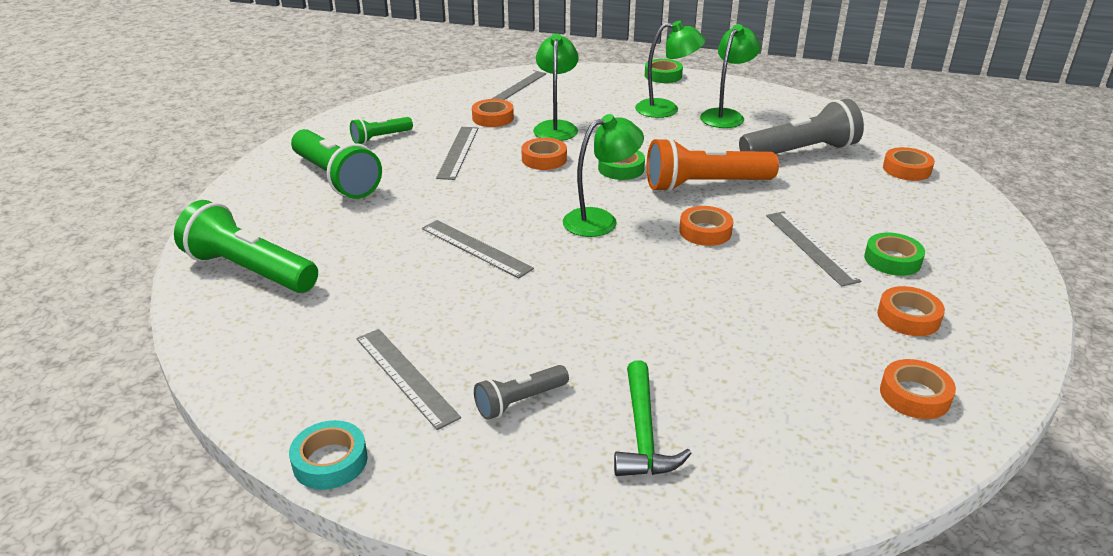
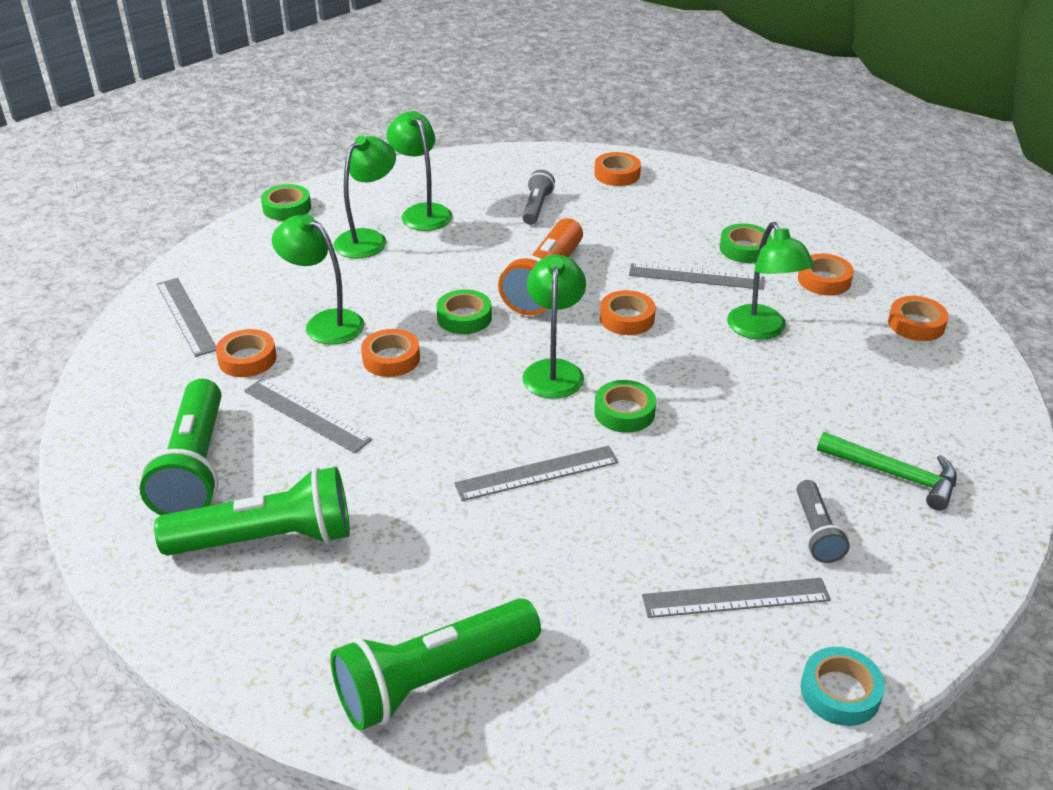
camera: 60 degrees left, 5 degrees up
(380, 138) = (194, 467): green flashlight -> green flashlight, size x1.89
(582, 264) = (624, 412): none -> green tape
(776, 301) = (762, 330): none -> green lamp
(801, 152) = (536, 207): grey flashlight -> grey flashlight, size x0.53

